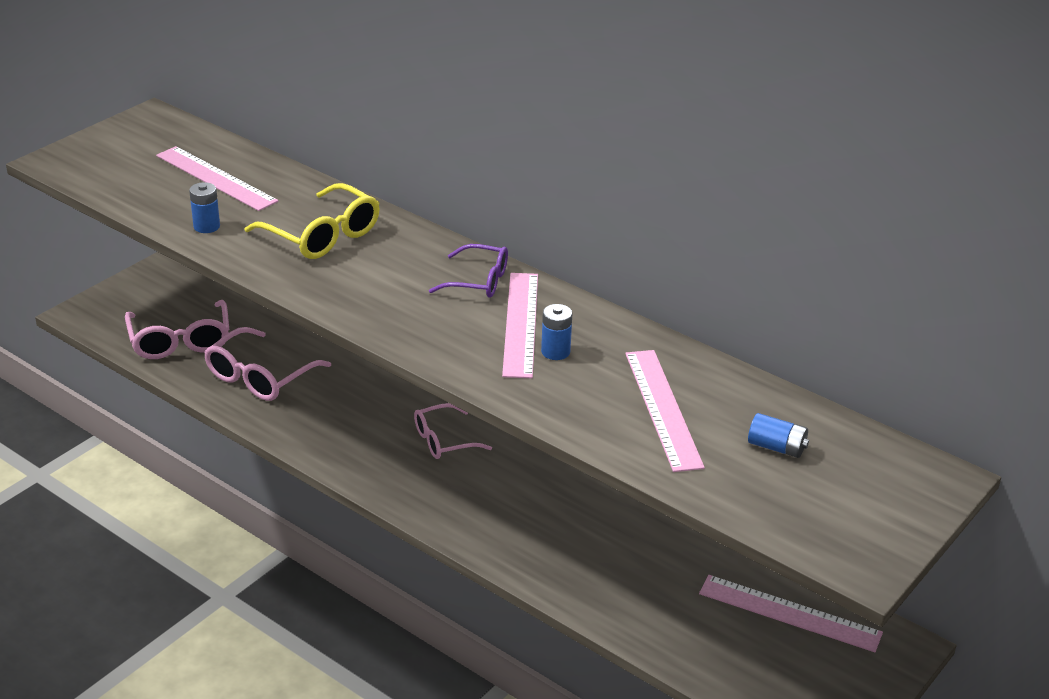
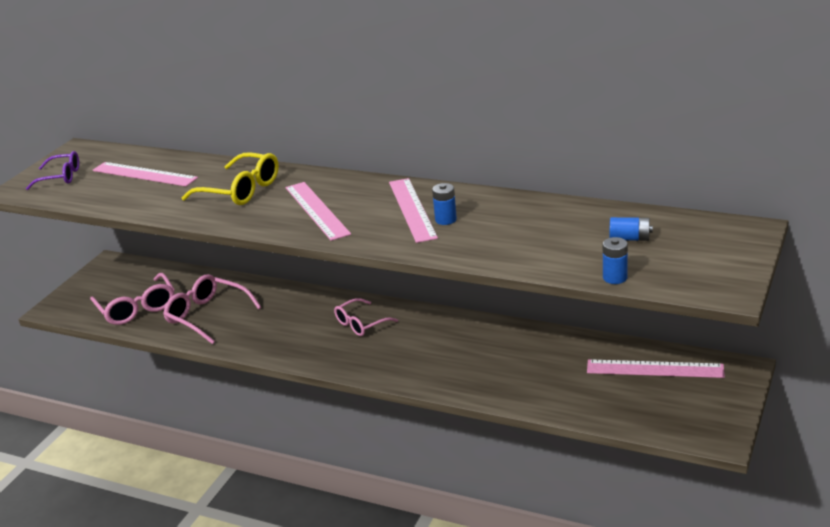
camera: 10 degrees left, 5 degrees down
(206, 226) = (152, 203): blue battery -> blue battery (615, 278)
(261, 376) = (208, 316): pink glasses -> pink glasses turned 105 degrees clockwise
(477, 281) = (368, 192): purple glasses -> purple glasses (60, 177)
(663, 409) = (539, 235): pink ruler -> pink ruler (317, 210)

